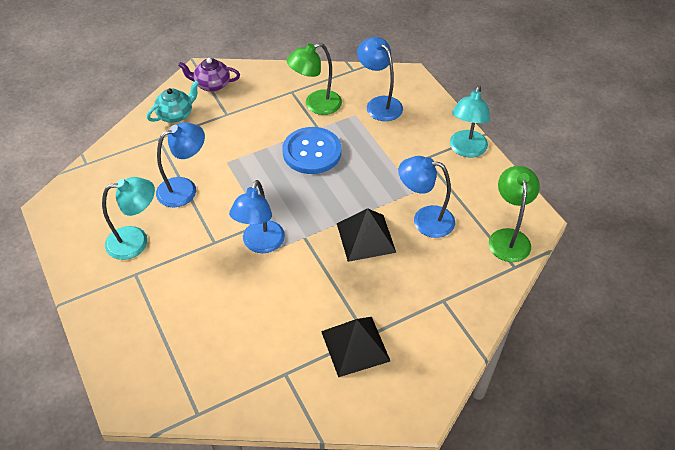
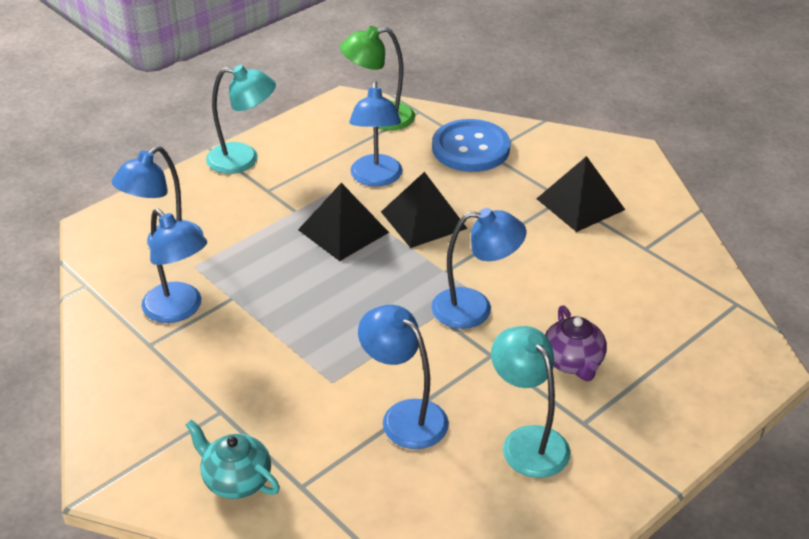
camera: 105 degrees left, 10 degrees down
(212, 85) = (146, 452): purple teapot -> purple teapot (573, 362)
(312, 152) = (285, 294): blue button -> blue button (470, 148)
(316, 105) = (179, 310): green lamp -> blue lamp
(367, 190) = (343, 231): none -> black pyramid

